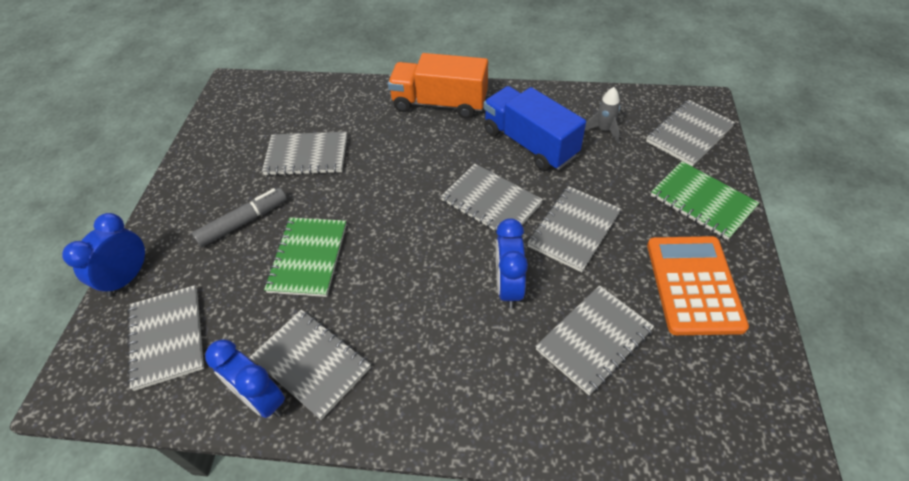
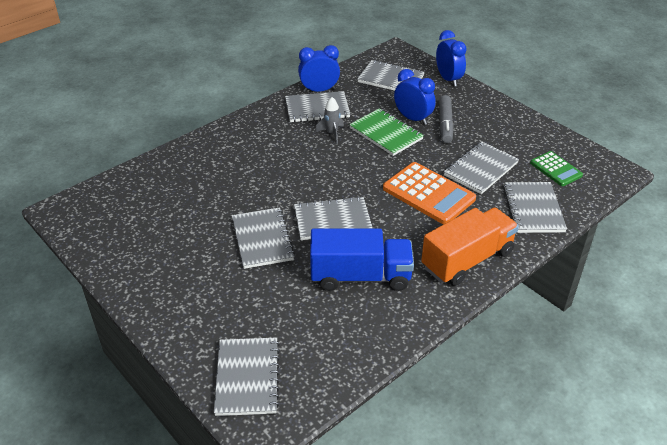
camera: 130 degrees right, 10 degrees down
(261, 114) = (556, 169): none -> green calculator
(508, 287) = (266, 187): blue clock -> blue clock (413, 118)
(594, 340) = (194, 195): grey notebook -> grey notebook (533, 209)
(604, 130) = (320, 329): grey rocket -> grey rocket (332, 133)
(693, 285) = (158, 256): orange calculator -> orange calculator (428, 194)
(702, 201) = (191, 318): green notebook -> none

